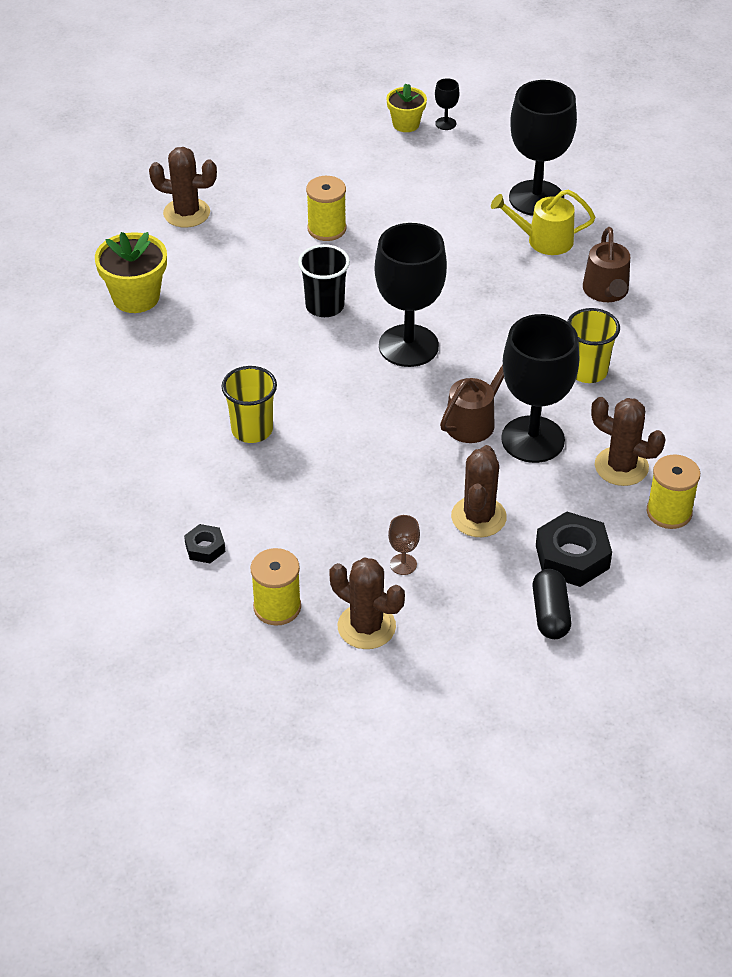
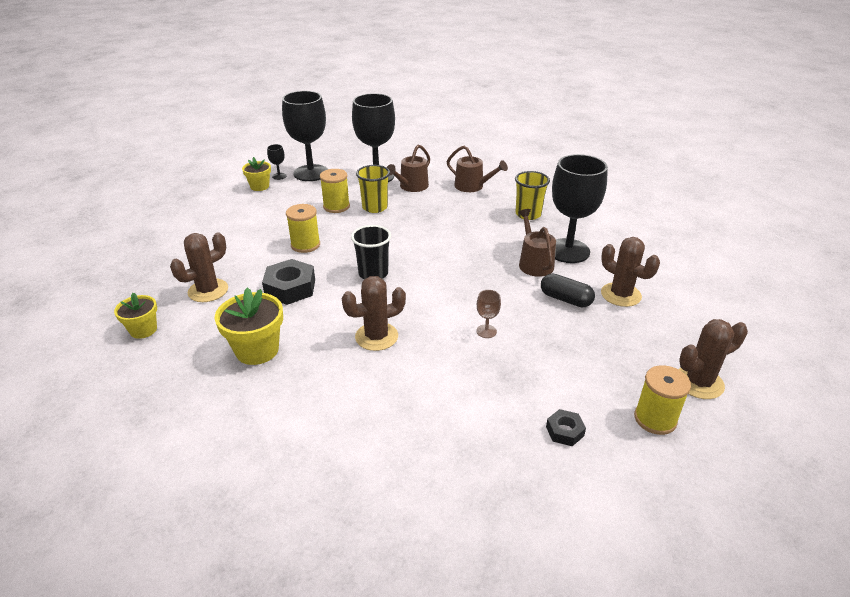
camera: 55 degrees left, 10 degrees down
(98, 213) = (143, 330): none -> yellow flower pot
(252, 430) = (458, 353): yellow cup -> yellow cup (375, 207)
(403, 564) = (645, 341): brown goblet -> brown goblet (486, 331)
(408, 346) = (445, 259): black goblet -> black goblet (311, 173)
(544, 240) = (411, 187): yellow watering can -> brown watering can
(550, 614) = (724, 303): black capsule -> black capsule (565, 299)
(572, 557) = (678, 277): black nut -> black nut (290, 288)
(621, 466) = (613, 234): brown cactus -> brown cactus (376, 337)
(669, 512) = (660, 234): yellow spool -> yellow spool (336, 206)

